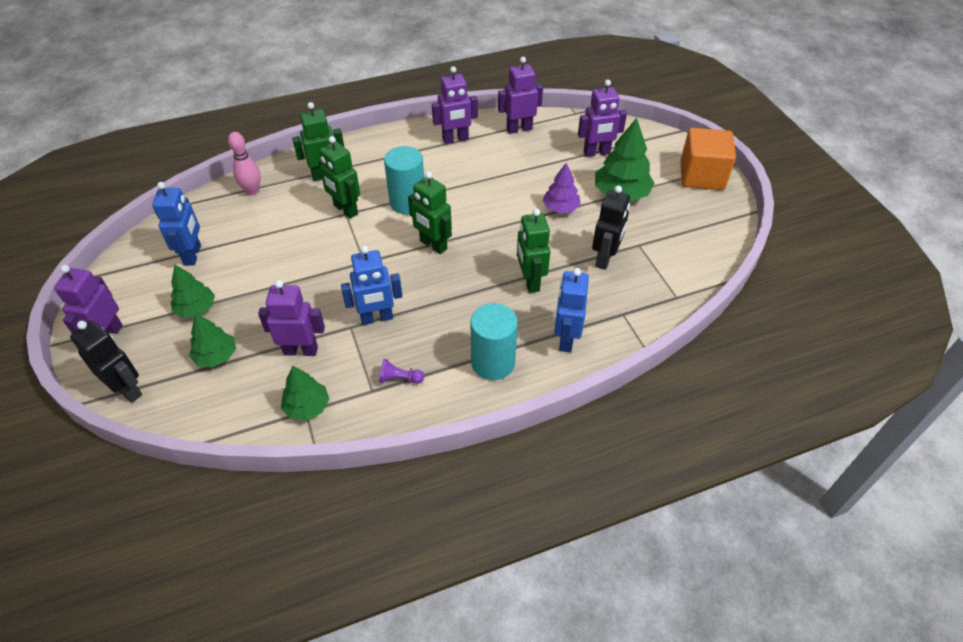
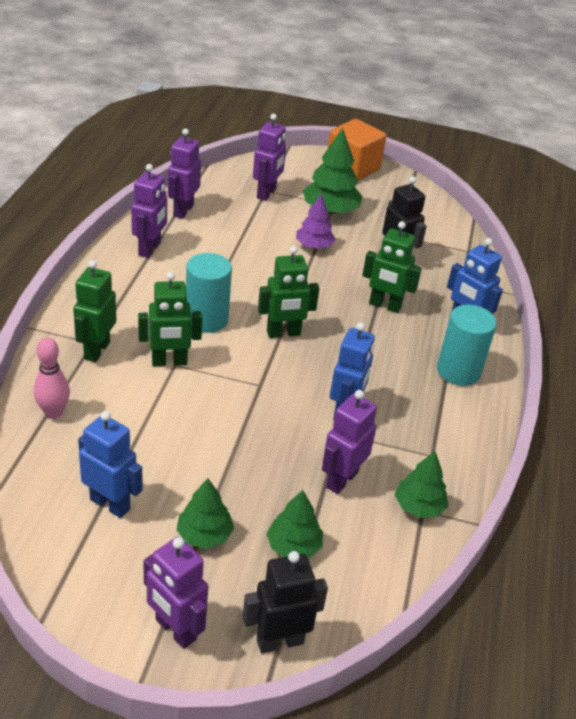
camera: 60 degrees left, 10 degrees down
(399, 378) = (432, 432): purple pawn -> none

